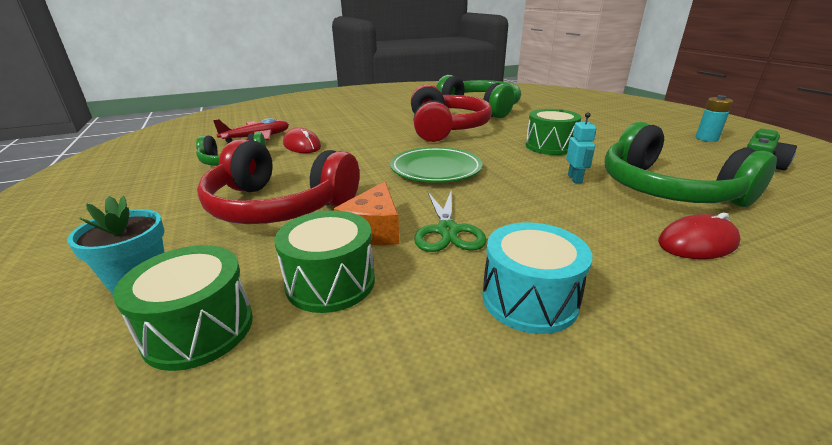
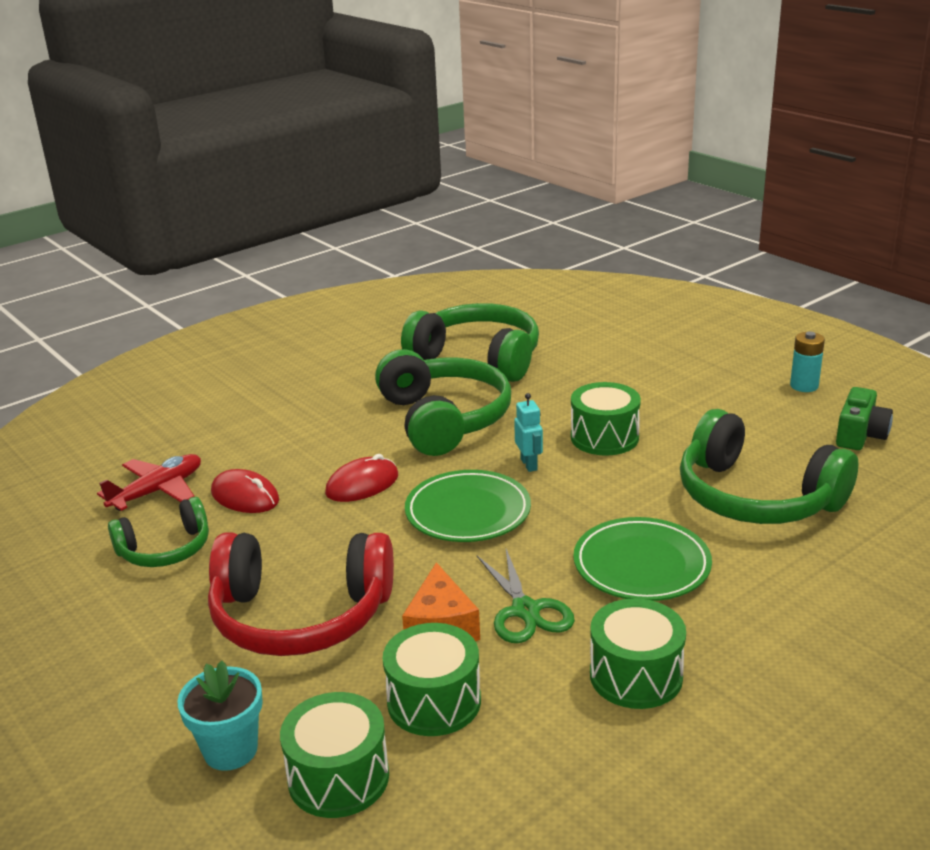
camera: 15 degrees left, 0 degrees up
(445, 128) = (443, 419): red headphones -> green headphones
(529, 299) = (636, 675): turquoise drum -> green drum
(558, 217) = (641, 565): none -> green plate
(575, 179) = (649, 497): turquoise robot -> turquoise robot (529, 464)
(697, 243) = (786, 573): red mouse -> red mouse (362, 484)

